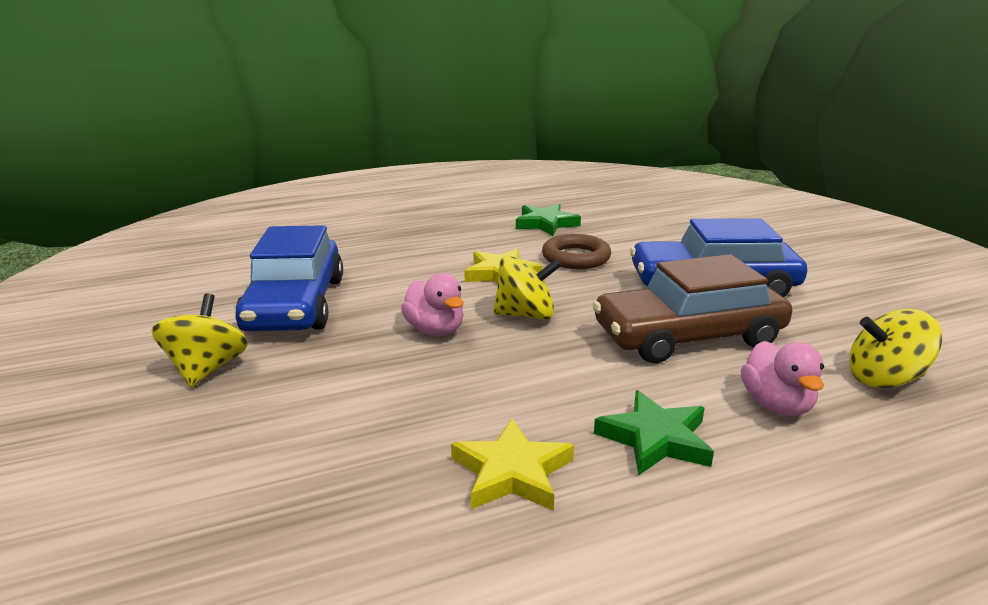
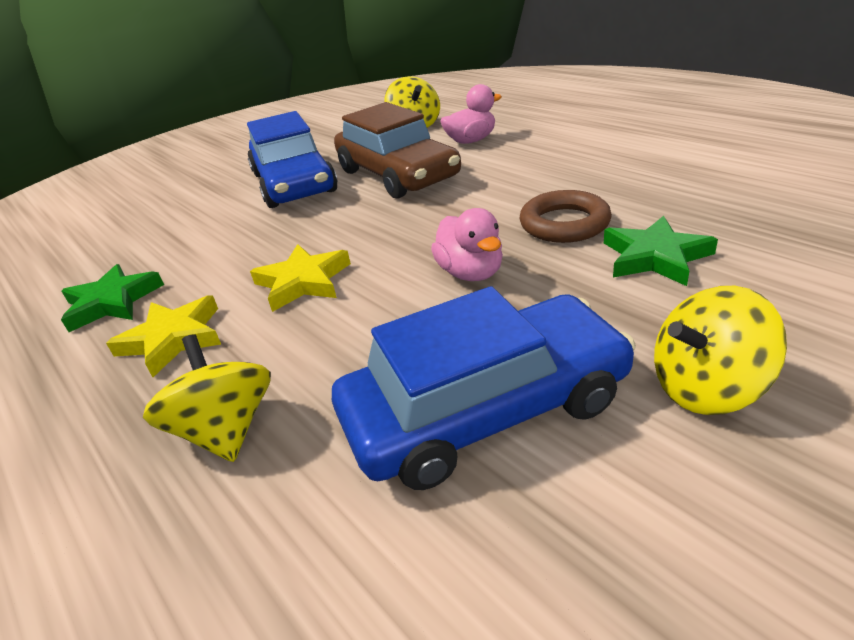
camera: 105 degrees left, 10 degrees up
(435, 330) = (471, 273): pink duck -> pink duck turned 120 degrees clockwise
(512, 472) = (632, 182): yellow star -> yellow star (173, 339)
(525, 315) = (402, 239): yellow spinning top -> yellow spinning top (226, 430)
(576, 257) = (239, 252): brown ring -> brown ring (564, 224)
(655, 439) = (544, 158): green star -> green star (655, 257)

